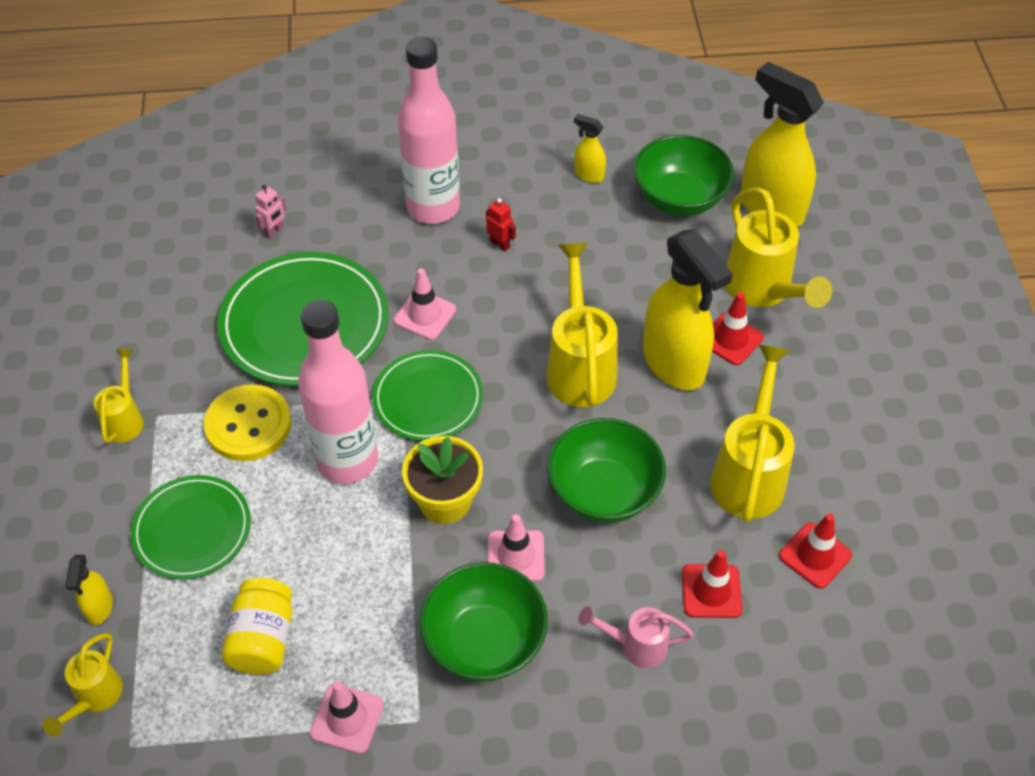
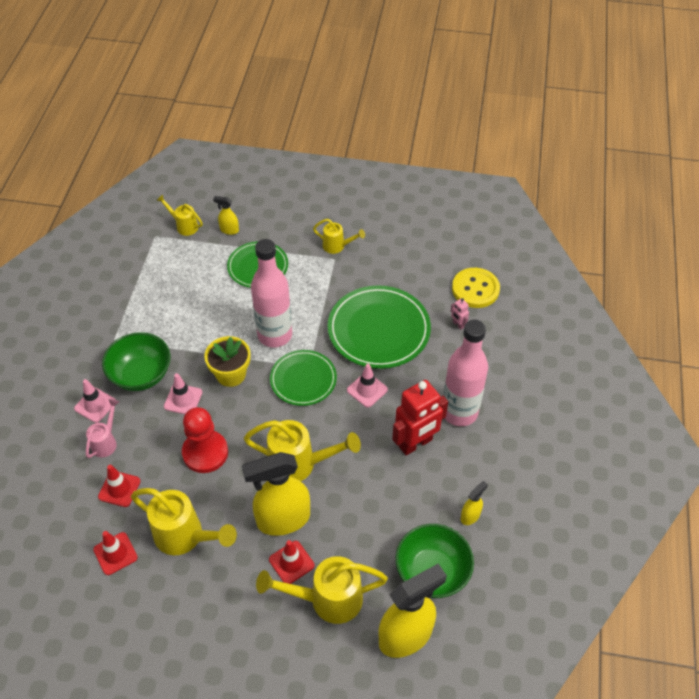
camera: 105 degrees right, 0 degrees up
(248, 425) = (314, 296): yellow button -> yellow button (475, 289)
(263, 639) = (184, 287): yellow jar -> none
(347, 719) = (129, 313): pink traffic cone -> pink traffic cone (95, 405)
(500, 244) = (416, 443): red robot -> red robot, size x2.40
(604, 492) = (205, 452): green bowl -> red pawn

